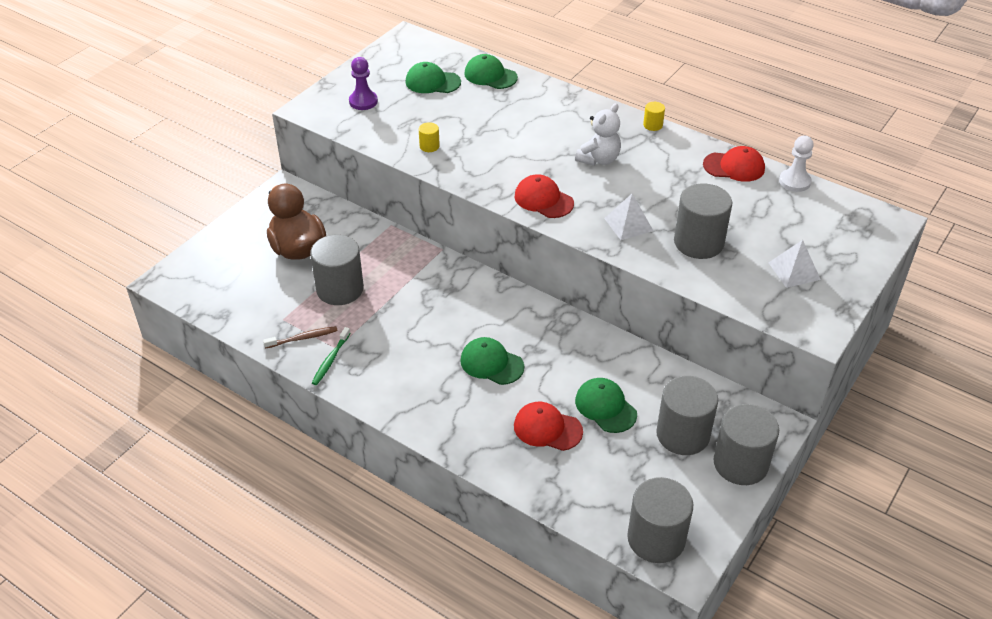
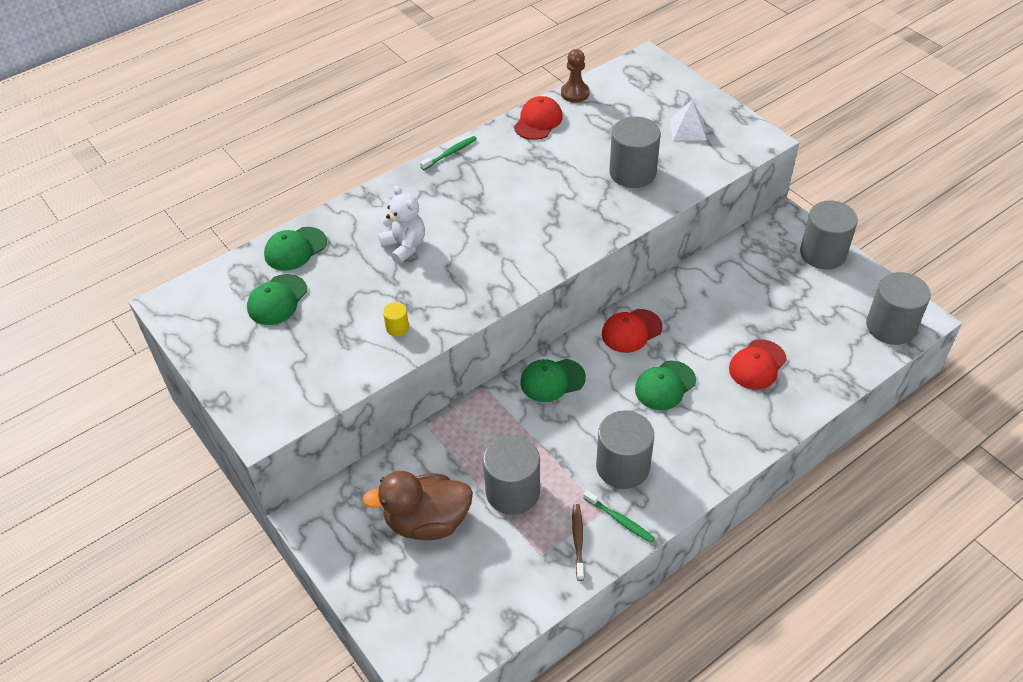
camera: 70 degrees left, 5 degrees up
(363, 101) = (278, 370): purple pawn -> none
(543, 200) = (529, 258): red cap -> red cap (631, 331)
(599, 159) = (485, 204): white teddy bear -> white teddy bear (404, 246)
(605, 407) = (741, 318): green cap -> green cap (552, 380)
(628, 224) = (590, 209): white pyramid -> none
(653, 125) = (450, 153): yellow cylinder -> green toothbrush
(683, 434) = (784, 278): grey cylinder -> grey cylinder (622, 467)
(794, 182) = (575, 93): white pawn -> brown pawn

